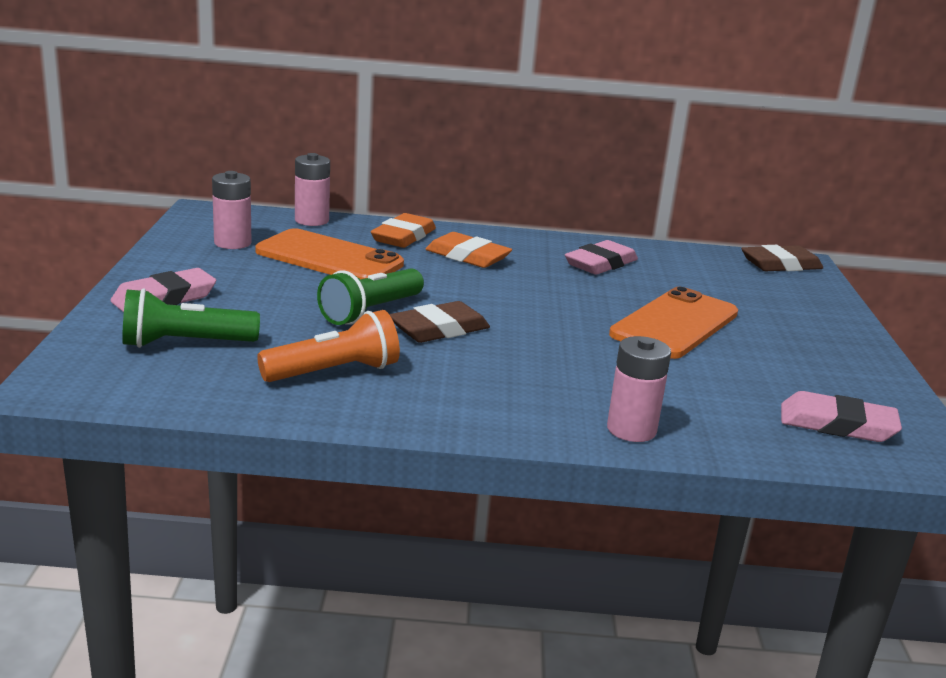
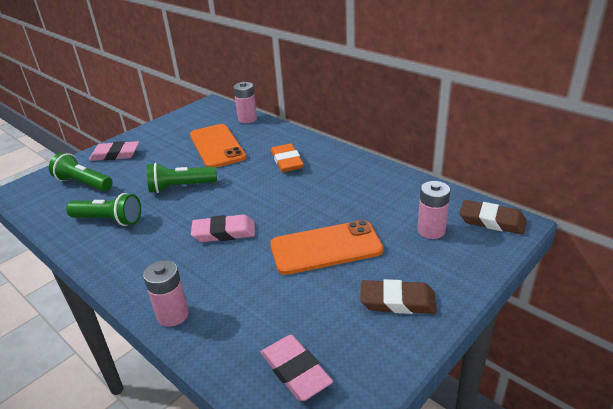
camera: 45 degrees right, 10 degrees up
(232, 243) = (190, 127): pink battery -> pink battery (431, 230)
(334, 372) = (109, 220): orange flashlight -> green flashlight
(403, 237) = (275, 139): orange eraser -> none
(439, 329) = (193, 208): brown eraser -> brown eraser (397, 301)
(600, 264) = (357, 186): pink eraser -> pink eraser (224, 232)

